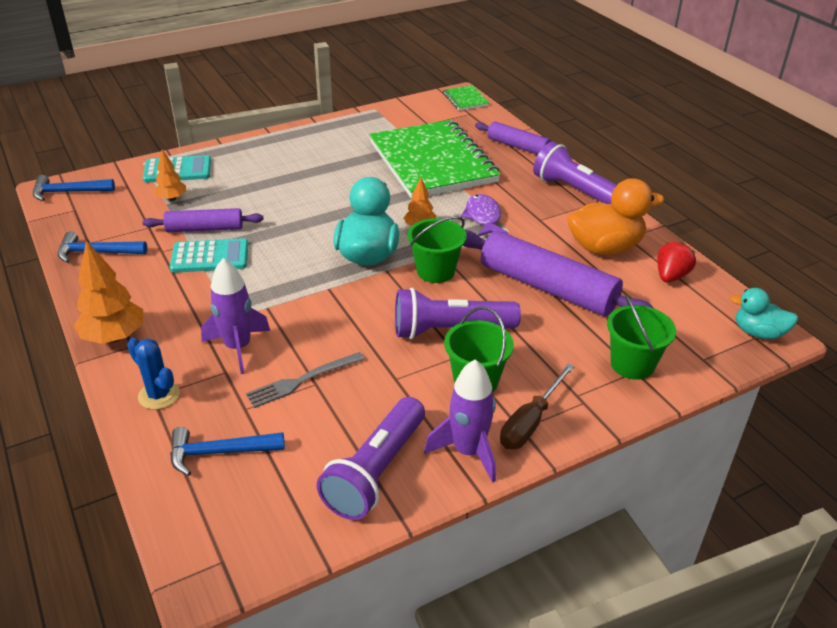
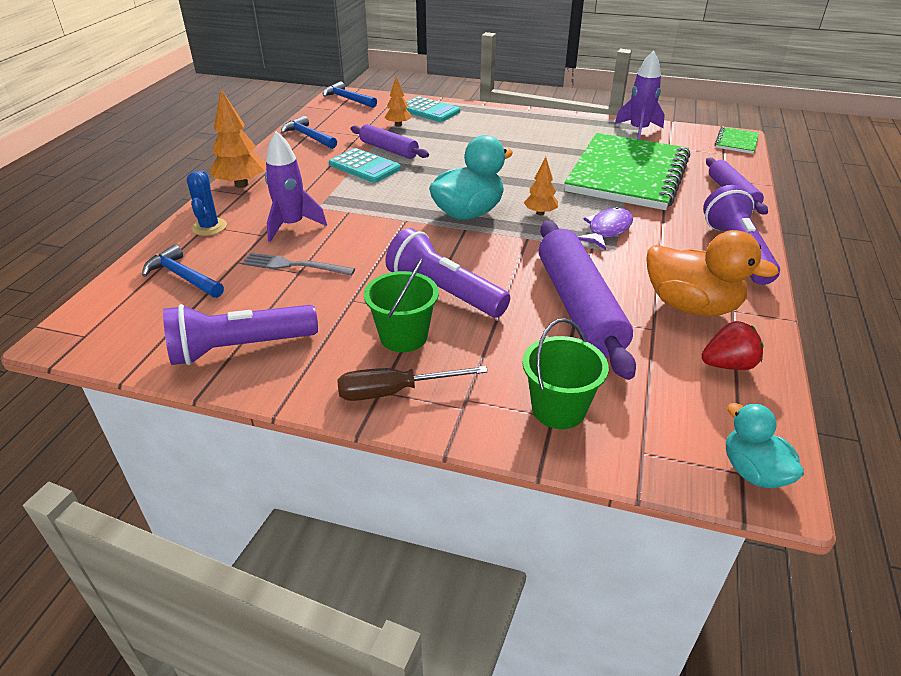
camera: 45 degrees right, 0 degrees up
(435, 271) = (501, 248): green bucket -> none
(468, 451) = (316, 379): purple rocket -> purple rocket (638, 131)

